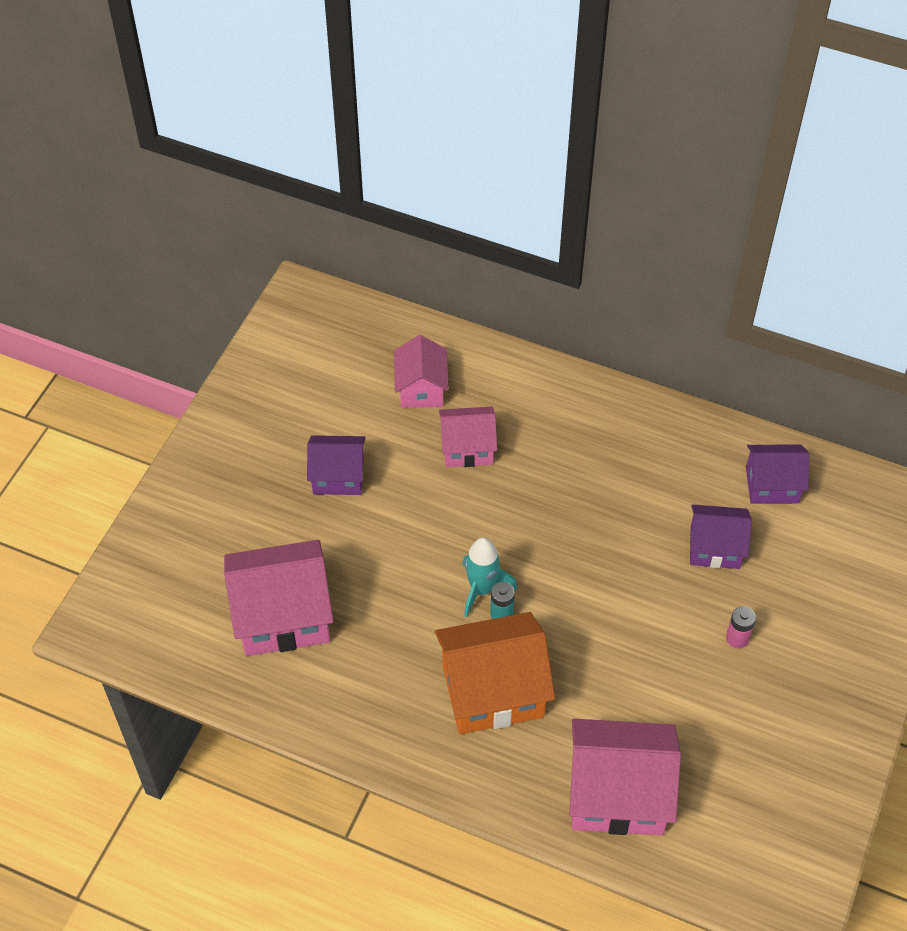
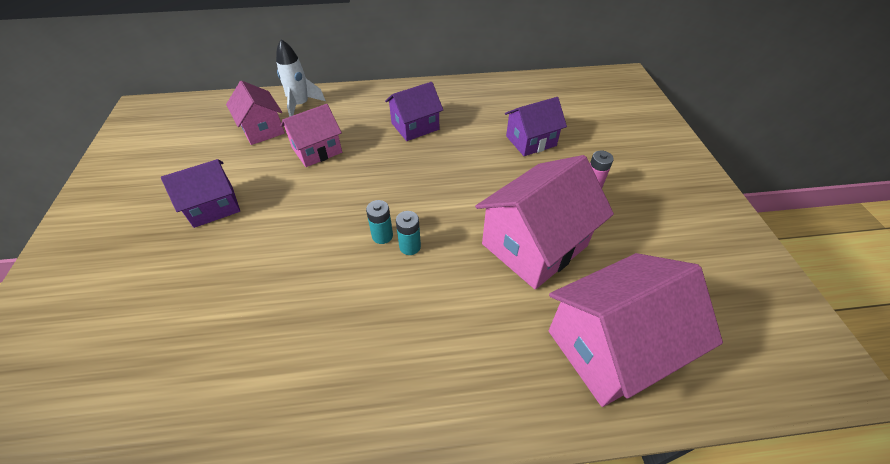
camera: 30 degrees left, 5 degrees down
(283, 616) = (195, 345): pink house -> pink house (534, 245)
(479, 368) = (301, 105): none -> white rocket
(482, 589) = (382, 236): turquoise rocket -> turquoise battery
(493, 691) = (441, 312): orange house -> none
(772, 485) = (535, 98): purple house -> purple house (415, 126)

